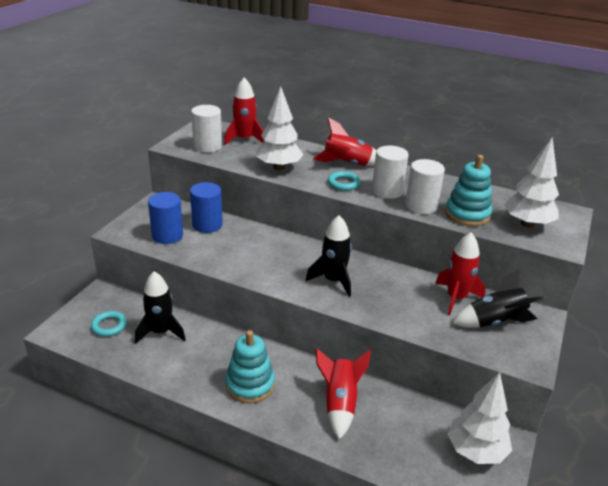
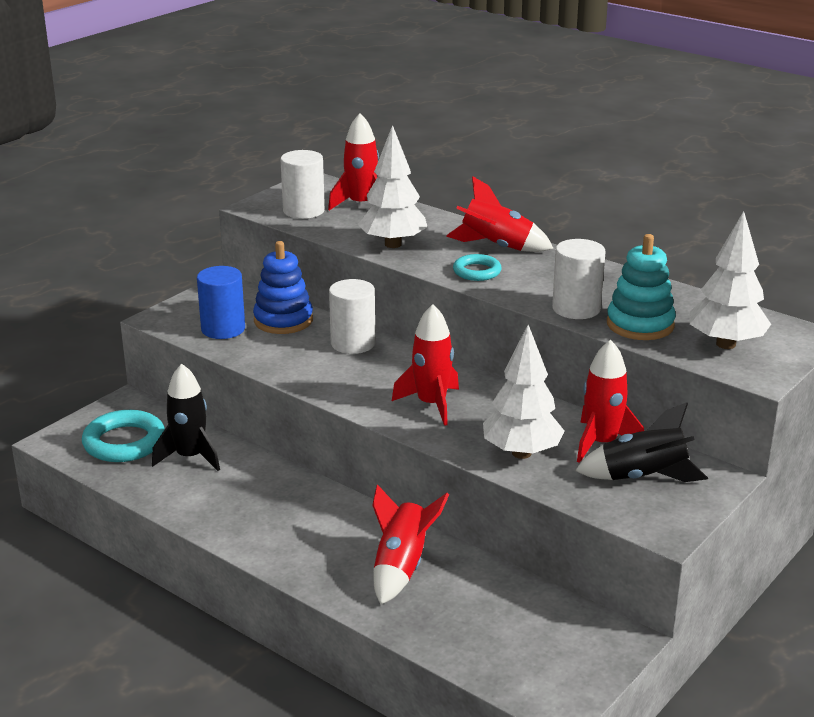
camera: 15 degrees right, 5 degrees down
(109, 326) = (124, 442): turquoise ring -> turquoise ring, size x1.70
(207, 225) = (283, 320): blue cylinder -> blue stacking toy
(250, 385) = (287, 531): turquoise stacking toy -> none
(333, 280) = (431, 404): black rocket -> red rocket
(387, 191) = (536, 286): white cylinder -> white cylinder (353, 343)
(475, 451) = (569, 645): white tree -> white tree (521, 453)

